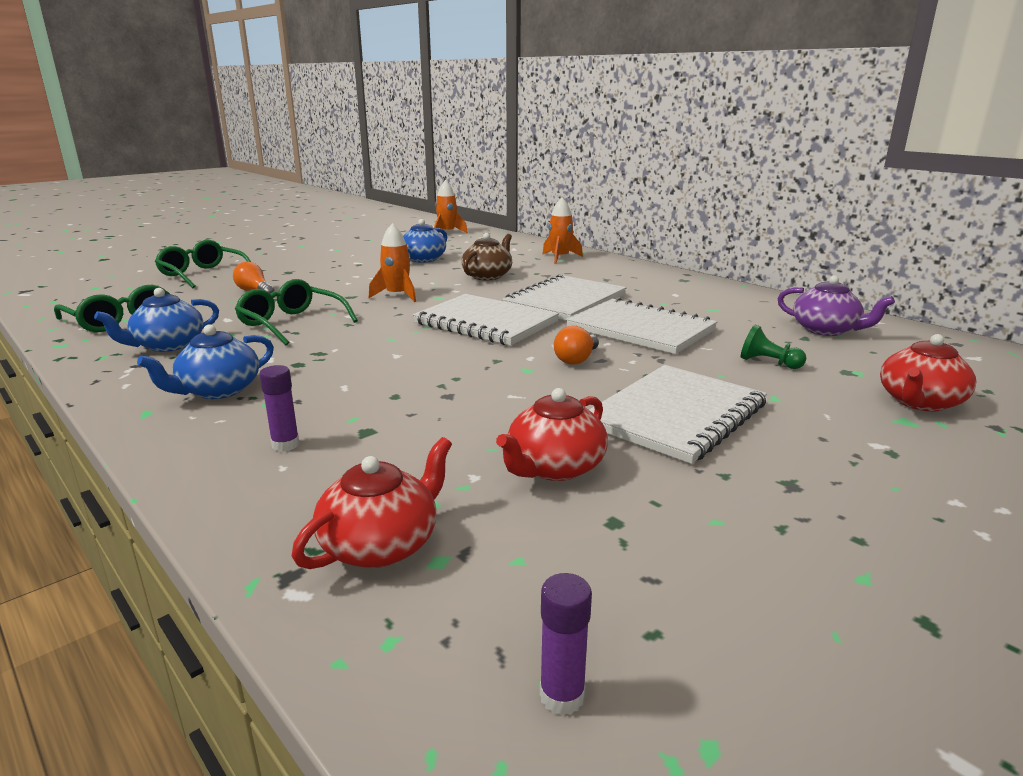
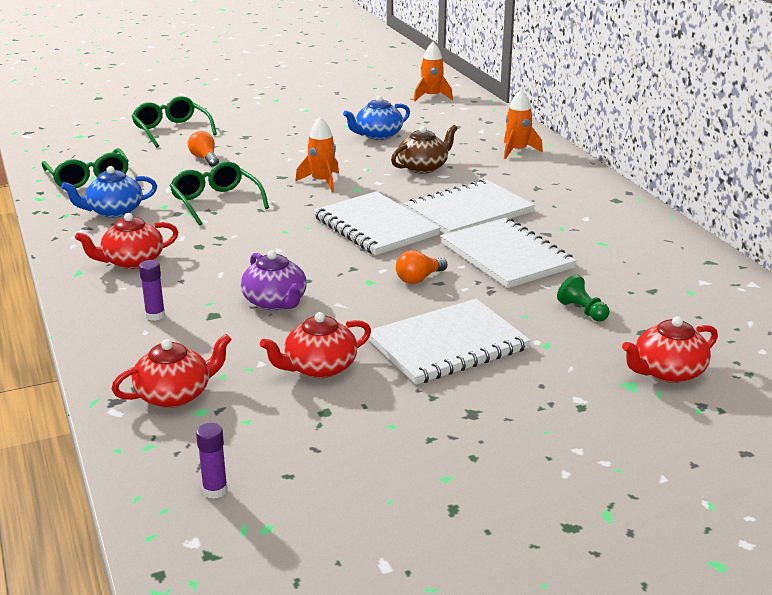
camera: 20 degrees right, 5 degrees up
(218, 390) = (132, 261): blue teapot -> red teapot
(826, 330) = (685, 285): purple teapot -> purple teapot (275, 302)

